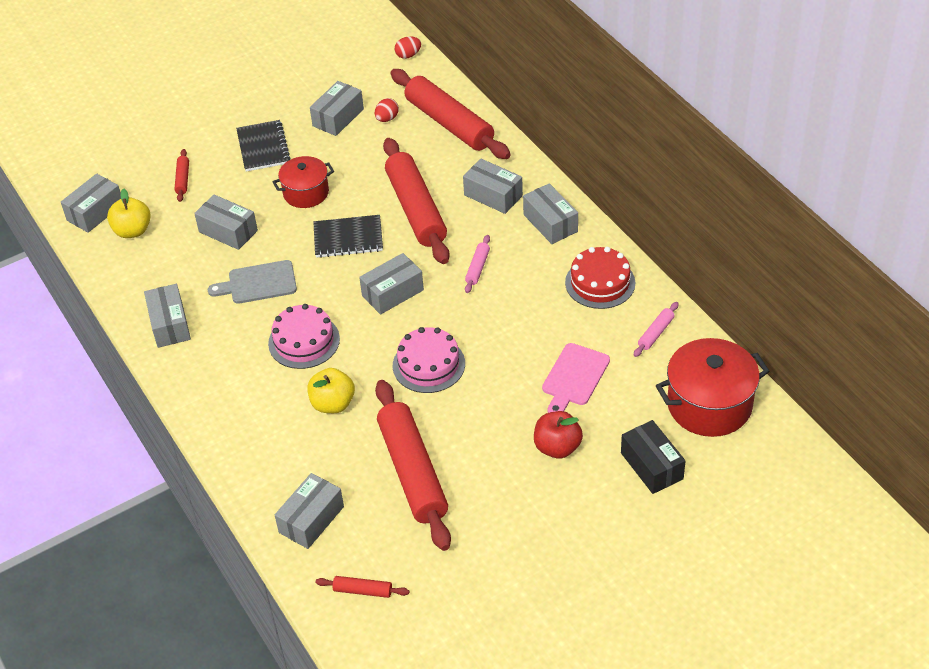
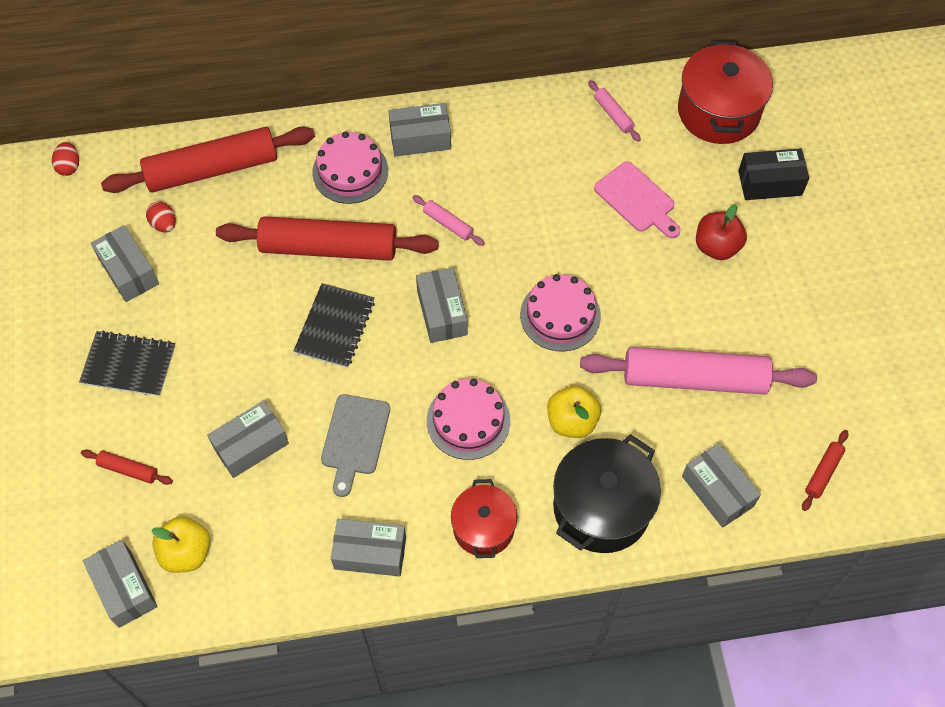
camera: 70 degrees left, 15 degrees up
(263, 447) = (601, 507): none -> black pot
(306, 193) = (236, 345): red pot -> red pot (483, 528)
(413, 471) = (694, 378): red rolling pin -> pink rolling pin
(493, 195) = (350, 171): grey box -> pink cake
(600, 282) = (525, 131): red cake -> none

